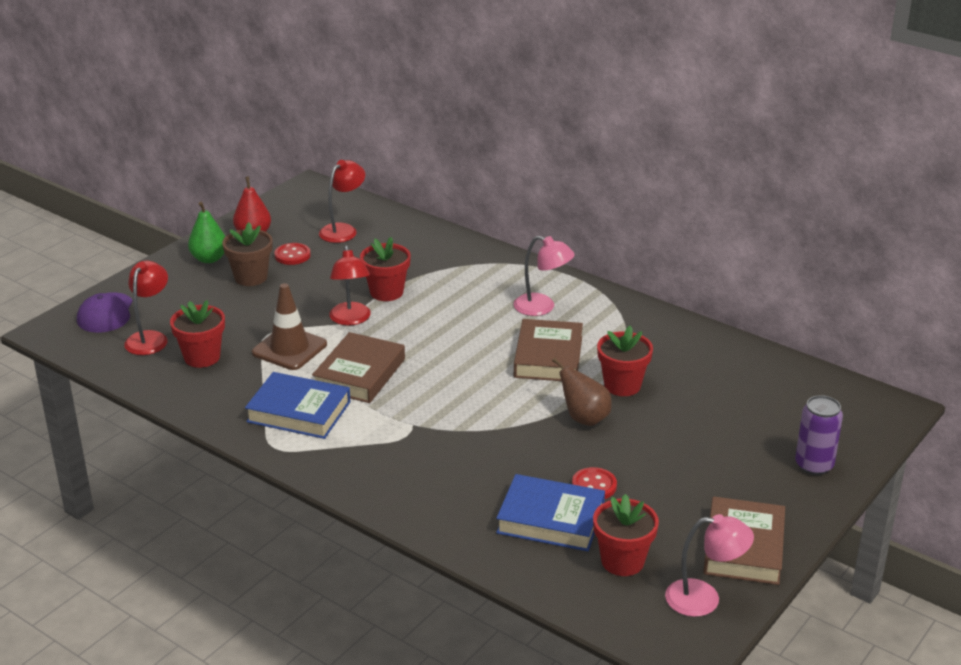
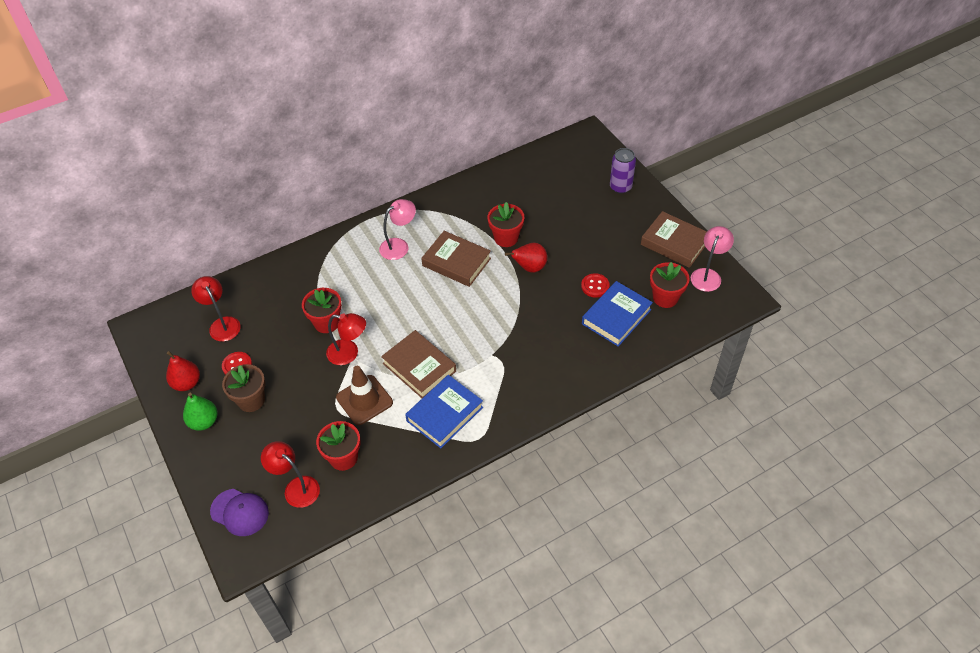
camera: 65 degrees left, 20 degrees up
(584, 418) = (529, 267): brown pear -> red pear

